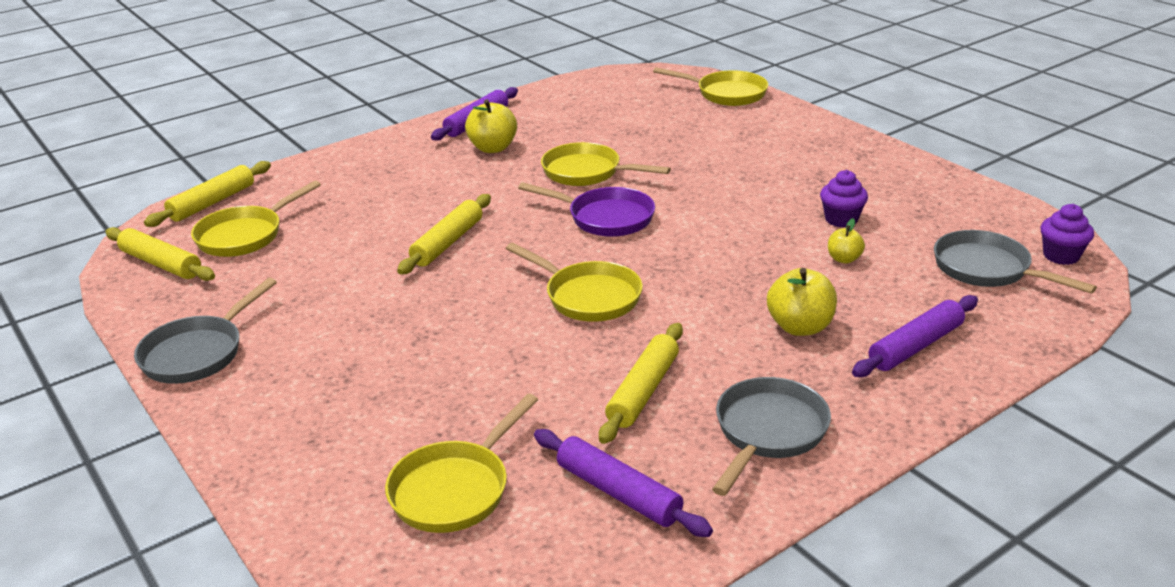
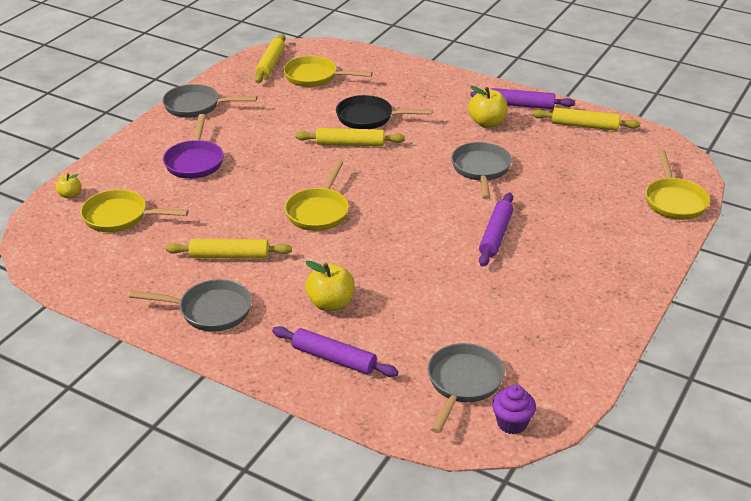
camera: 65 degrees right, 5 degrees up
(212, 202) = (344, 53): yellow rolling pin -> yellow rolling pin (584, 125)
(398, 217) = (369, 118): none -> black pan
(587, 172) = (481, 169): yellow pan -> grey pan
(605, 218) = (421, 193): purple pan -> purple pan (194, 162)
(618, 492) = (136, 269): purple rolling pin -> purple rolling pin (496, 235)
(841, 219) = (493, 298): purple cupcake -> none
(844, 259) = (433, 309): yellow apple -> yellow apple (70, 195)

